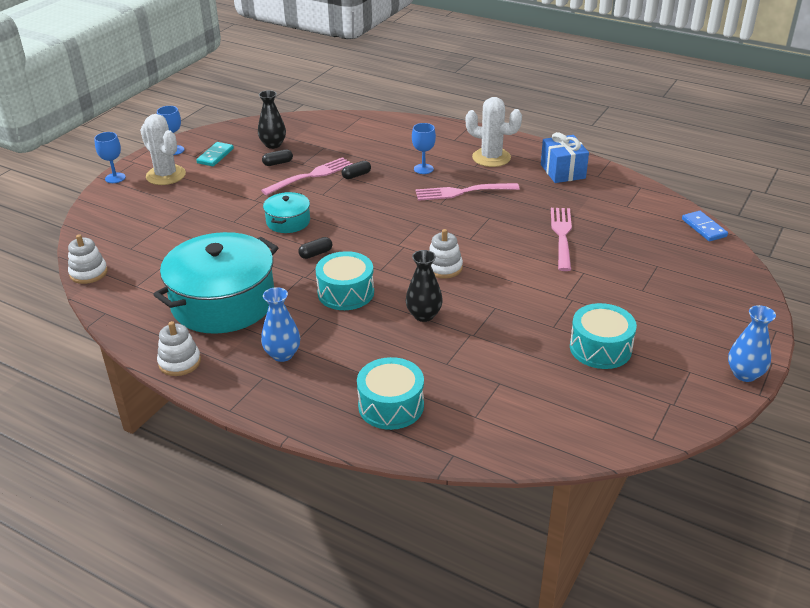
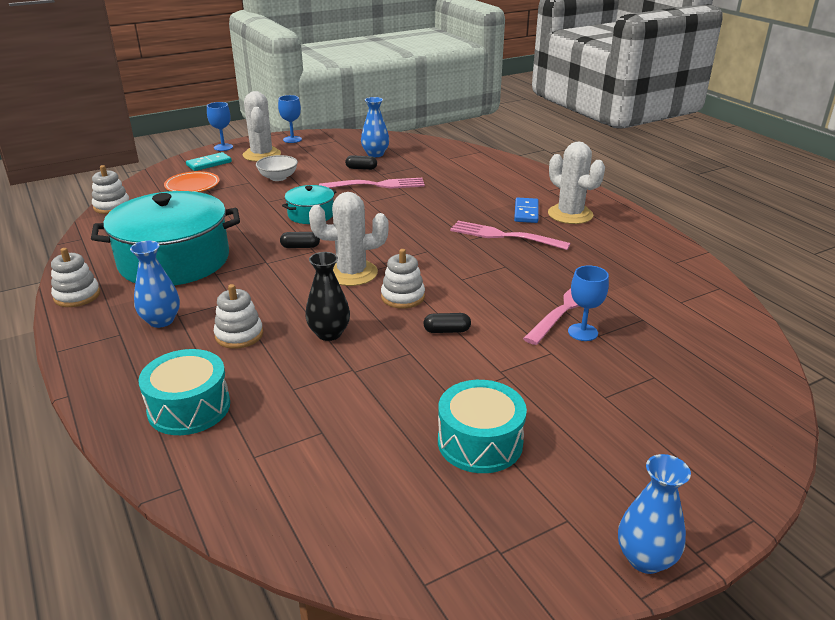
camera: 30 degrees right, 5 degrees down
(140, 227) = (192, 186): none -> orange plate
(213, 195) = (278, 178): none -> white bowl
(215, 156) = (318, 151): turquoise domino -> turquoise domino (209, 164)
(273, 144) = (375, 154): black vase -> blue vase
(346, 292) = (283, 288): turquoise drum -> none
(356, 175) = (417, 195): black capsule -> black capsule (447, 331)
(359, 341) = (239, 335): none -> white stacking toy
(384, 262) = (352, 273): none -> white cactus
(423, 169) = (488, 206): blue goblet -> blue goblet (582, 332)
(562, 171) = (637, 247): blue gift -> none
(704, 228) = (764, 356): blue domino -> blue domino (526, 212)

